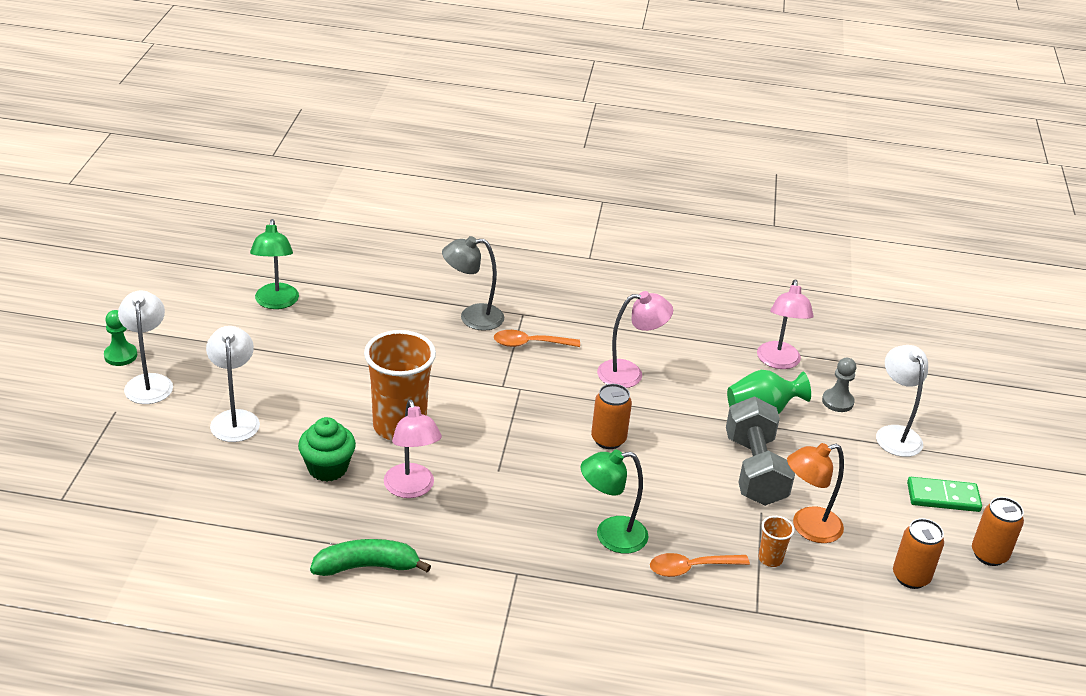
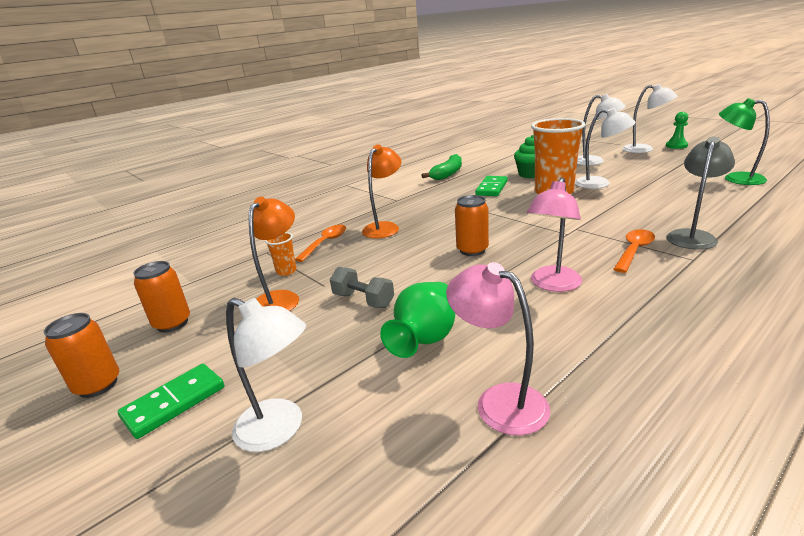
camera: 135 degrees right, 10 degrees down
(342, 396) = (600, 183): none -> white lamp
(411, 489) = (491, 188): pink lamp -> green domino
(610, 536) = (384, 227): green lamp -> orange lamp
(754, 470) = (363, 300): grey dumbbell -> grey dumbbell, size x0.57
(837, 401) = (381, 412): grey pawn -> none

